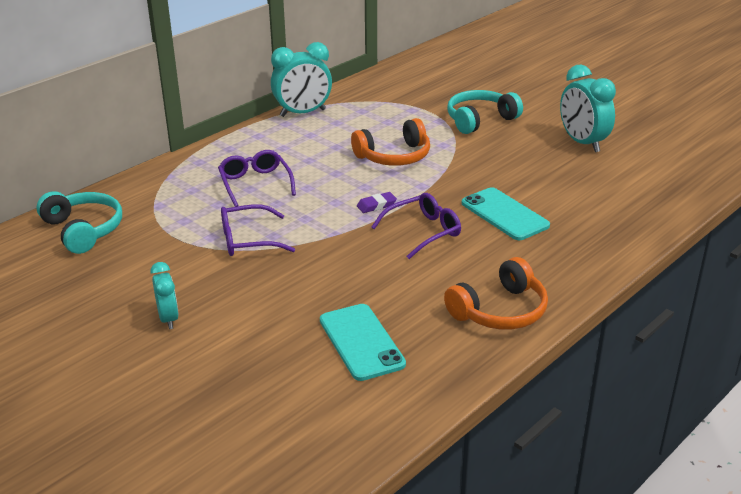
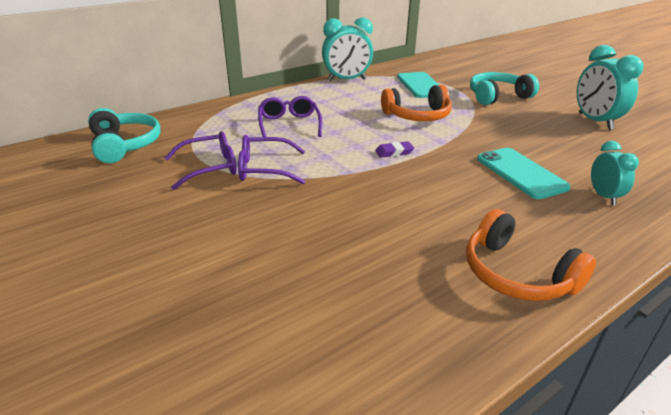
camera: 10 degrees right, 0 degrees up
(168, 319) = (153, 234): turquoise clock -> turquoise clock (603, 196)
(361, 342) = (348, 290): turquoise phone -> turquoise phone (420, 85)
(423, 231) = (436, 180): purple glasses -> purple glasses (210, 167)
(500, 311) = (517, 274): orange headphones -> orange headphones turned 75 degrees clockwise

